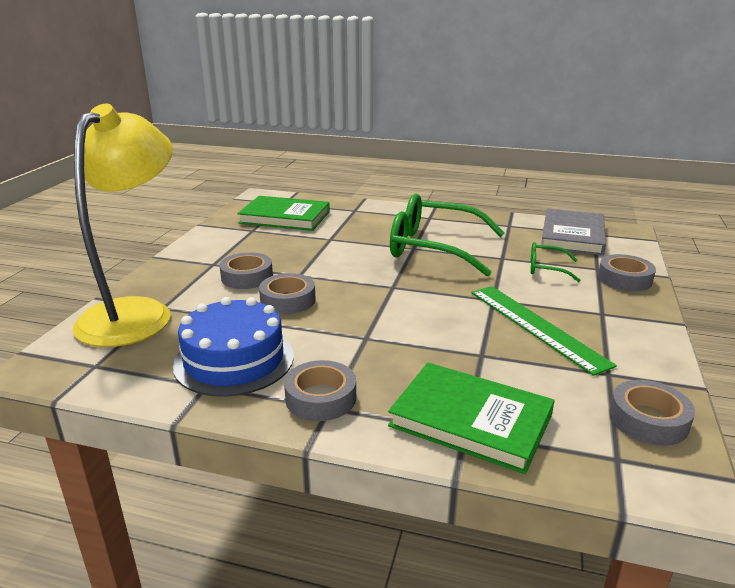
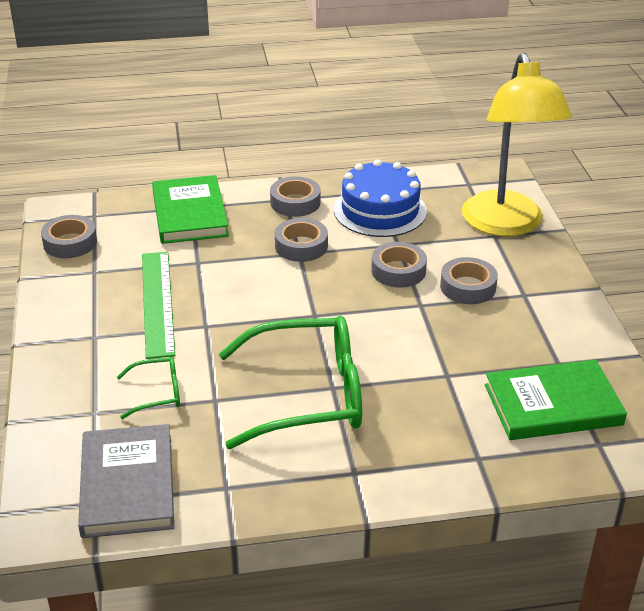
camera: 155 degrees right, 10 degrees up
(471, 420) = (189, 214): green book -> green book turned 75 degrees clockwise
(536, 326) = (157, 303): green ruler -> green ruler turned 45 degrees clockwise
(624, 279) = (63, 400): grey tape -> grey tape (301, 246)

